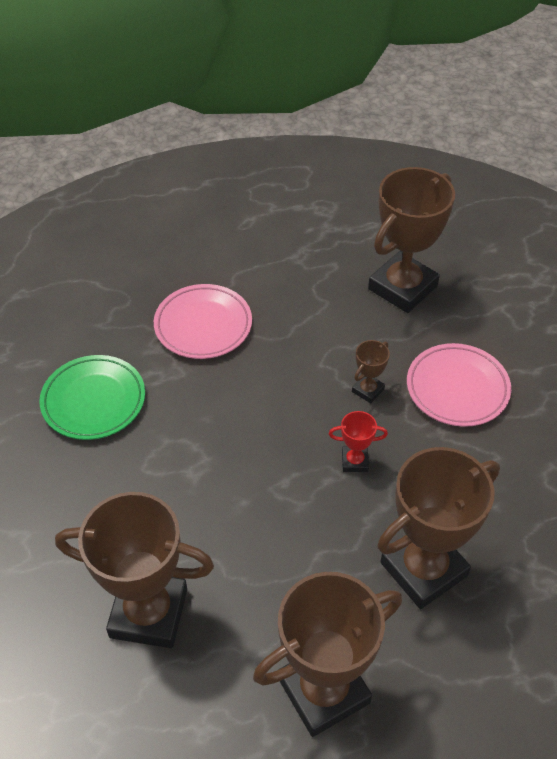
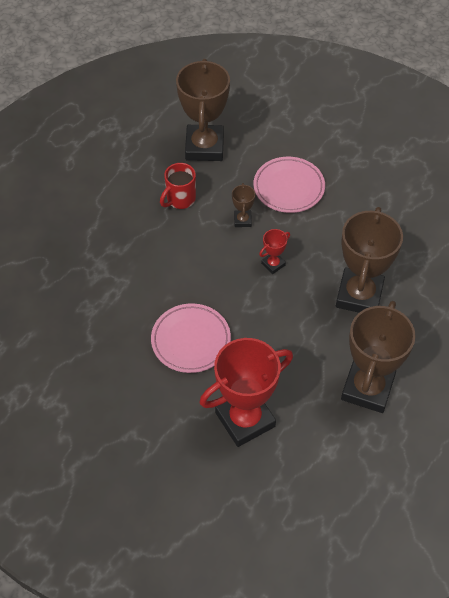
camera: 40 degrees left, 5 degrees up
(93, 401) = (90, 333): green plate -> none
(148, 613) = (245, 419): brown trophy -> red trophy
(203, 325) = (110, 244): pink plate -> pink plate (191, 340)
(321, 325) = (180, 200): none -> red mug

